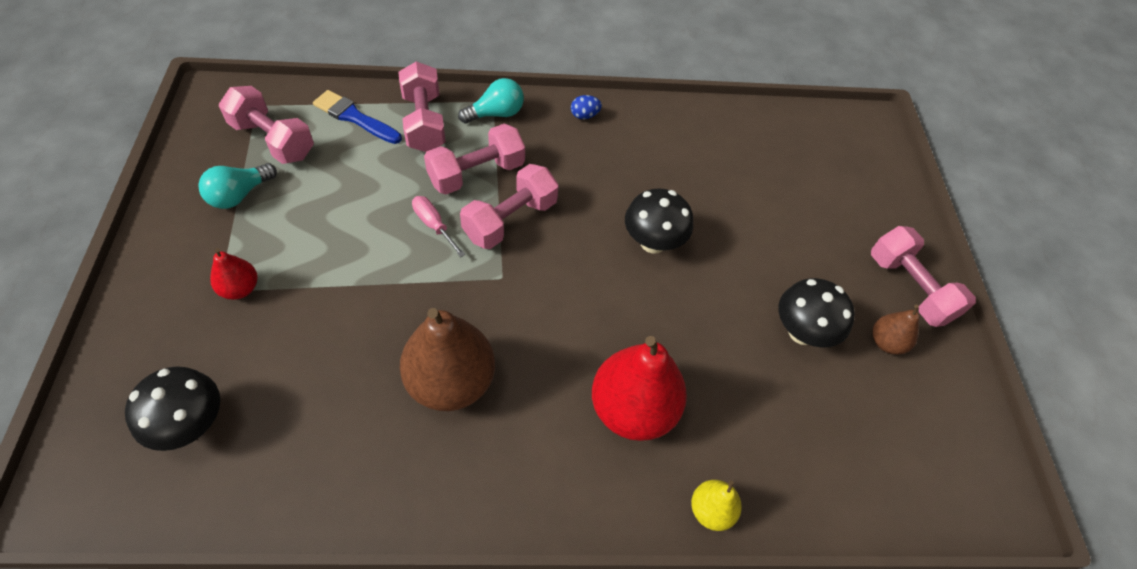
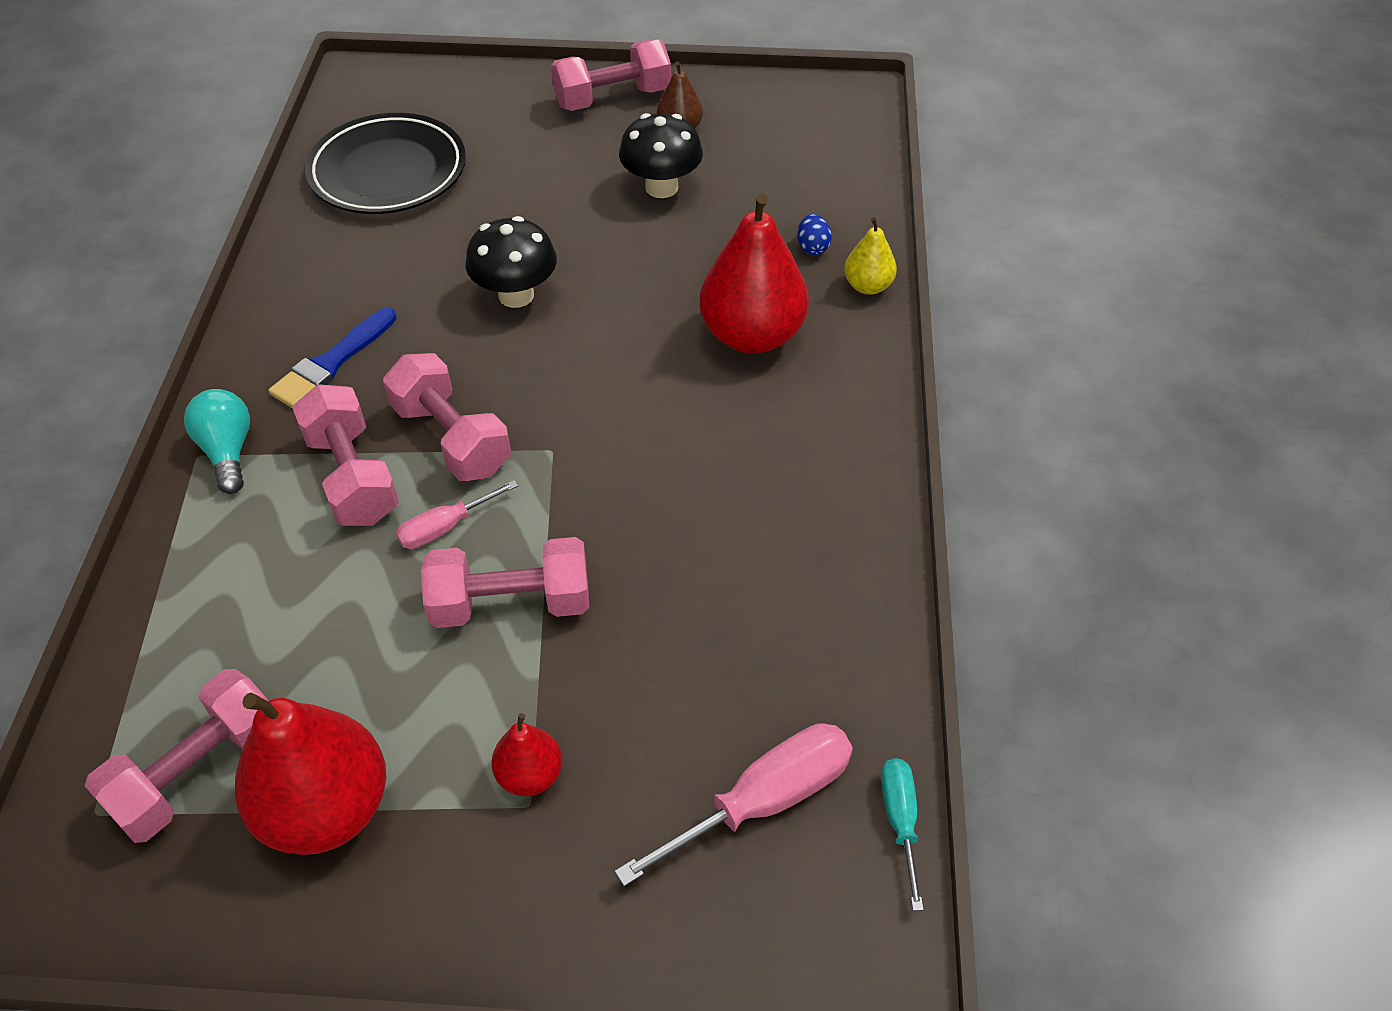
camera: 80 degrees left, 5 degrees down
(154, 519) = (900, 821): none -> turquoise screwdriver
(191, 424) = (763, 801): black mushroom -> pink screwdriver
(239, 195) = (326, 808): turquoise light bulb -> red pear
(354, 117) = (177, 647): blue brush -> blue brush (332, 362)
(424, 122) = (219, 546): pink dumbbell -> pink dumbbell (511, 603)
(451, 382) = (708, 504): brown pear -> none
(584, 115) = (264, 346): blue egg -> blue egg (812, 247)
(768, 153) = (388, 172): none -> black plate

